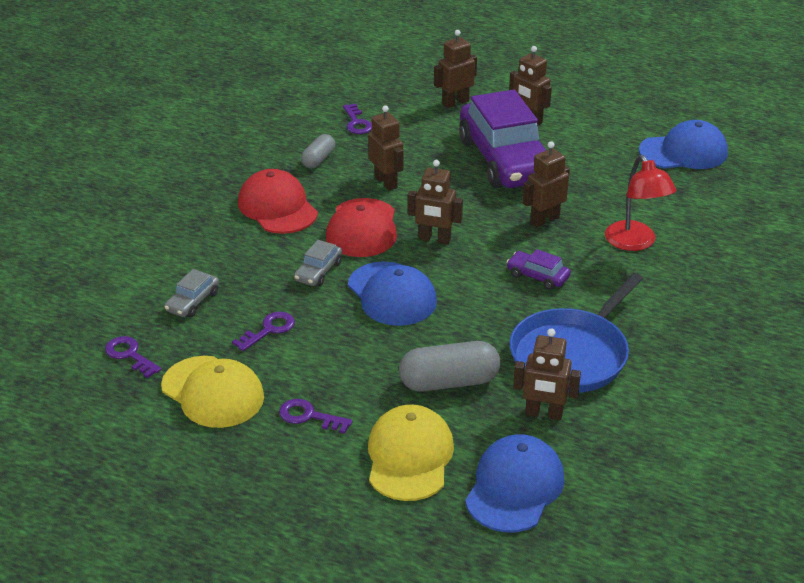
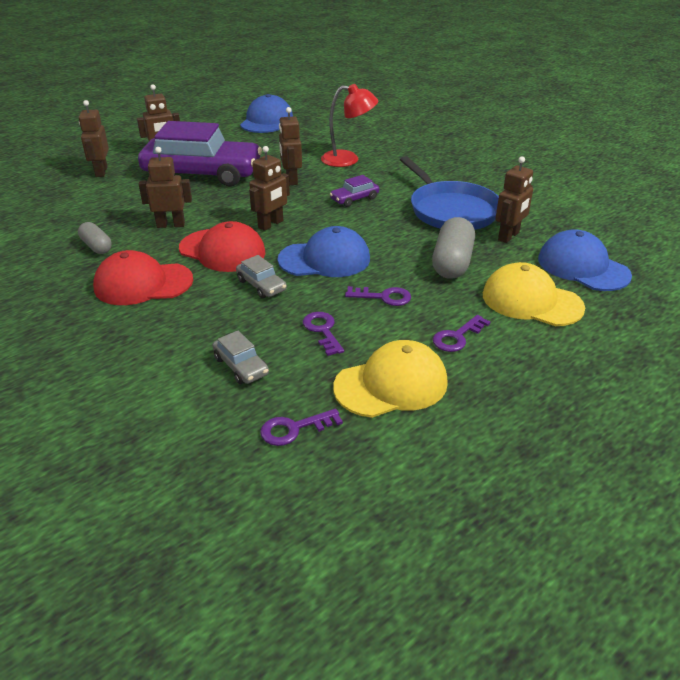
camera: 65 degrees left, 0 degrees up
(357, 123) = (67, 216): purple key -> purple key (383, 297)

